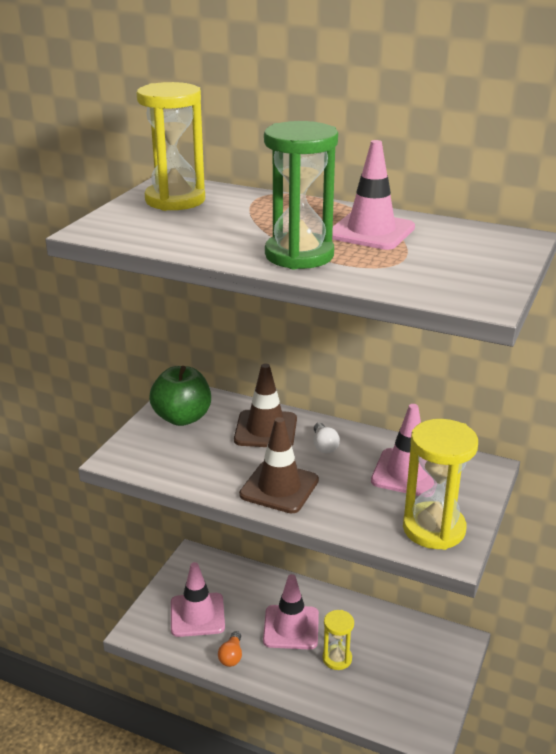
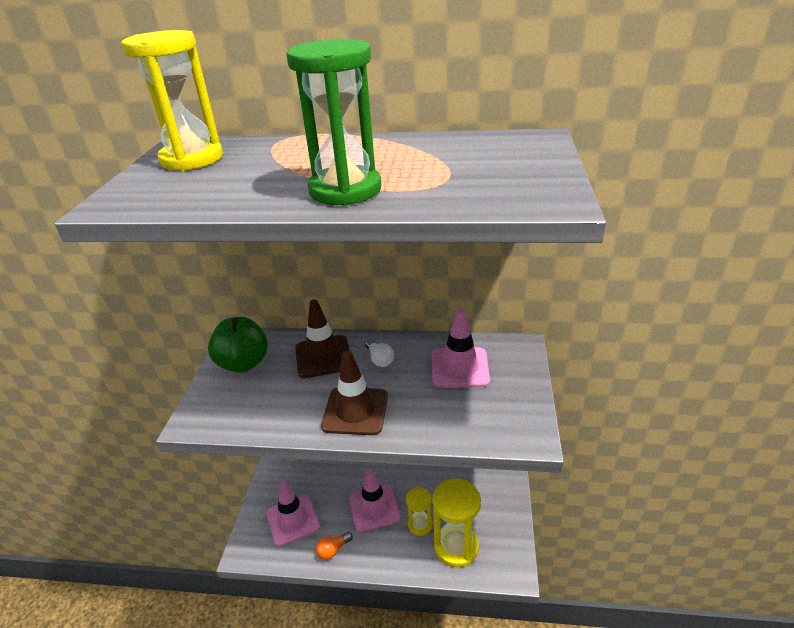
camera: 15 degrees left, 5 degrees up
(231, 656) = (333, 550): orange light bulb -> orange light bulb turned 60 degrees clockwise
(371, 232) = (402, 155): pink traffic cone -> none
(434, 529) = (504, 416): yellow hourglass -> yellow hourglass (456, 546)

